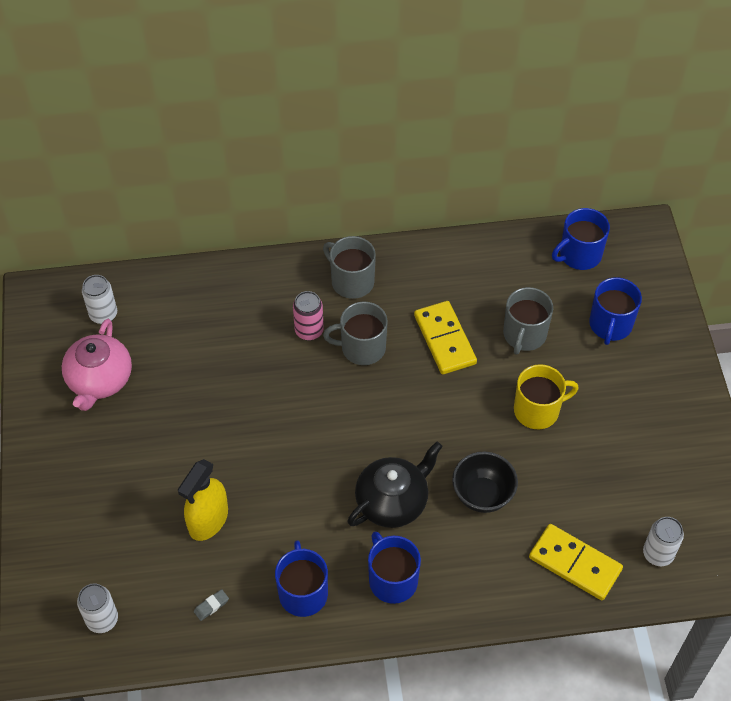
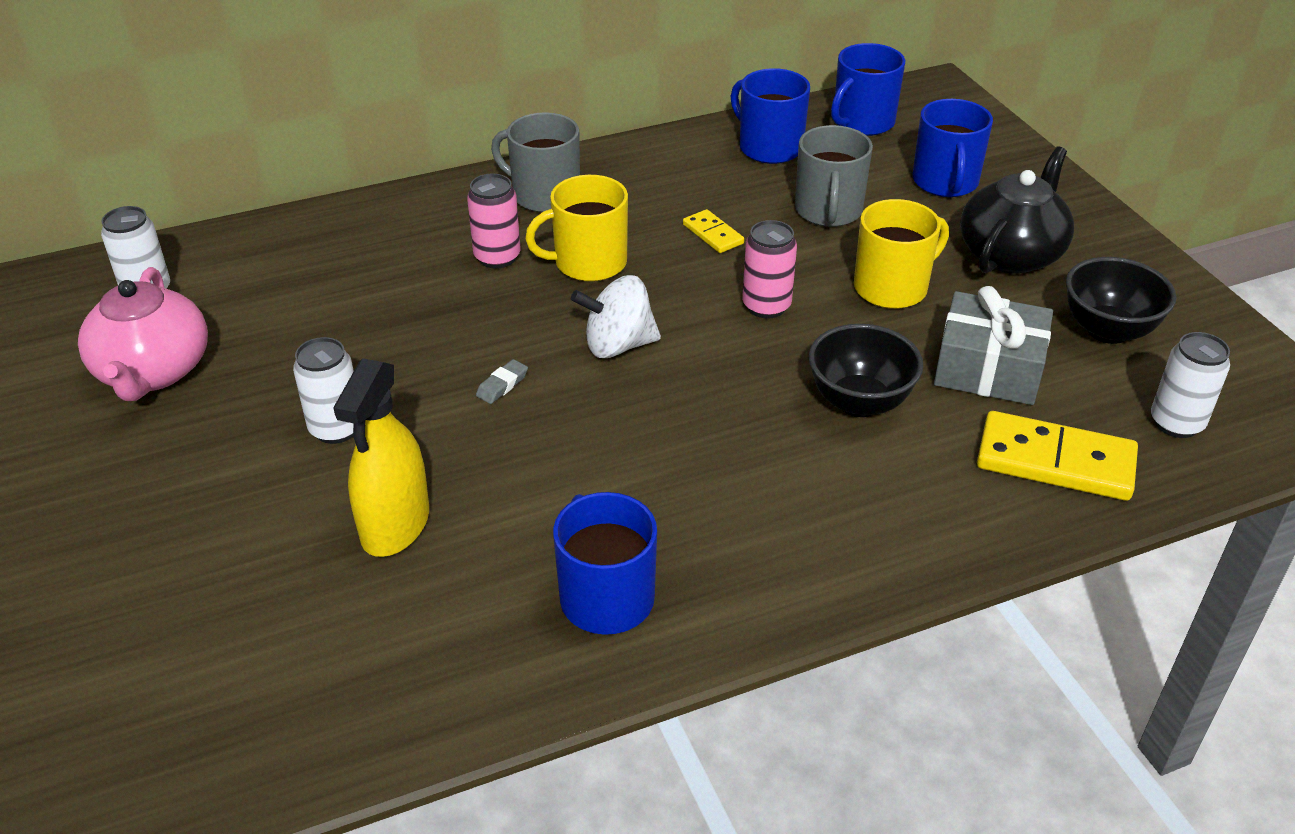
camera: 15 degrees left, 15 degrees down
(102, 619) = (216, 726): white can -> white can (336, 429)
(211, 606) = (435, 655): grey eraser -> grey eraser (502, 385)
(360, 419) = (618, 345): none -> white spinning top
(362, 348) = (588, 263): grey mug -> yellow mug
(392, 580) = (760, 545): blue mug -> blue mug (769, 147)
(393, 501) = (715, 438): black teapot -> black teapot (1011, 254)
(445, 339) = (713, 234): yellow domino -> yellow domino, size x0.52
(456, 408) = (766, 306): none -> pink can
(568, 487) = (988, 368): none -> grey gift
(653, 475) = (1108, 330): none -> black bowl

